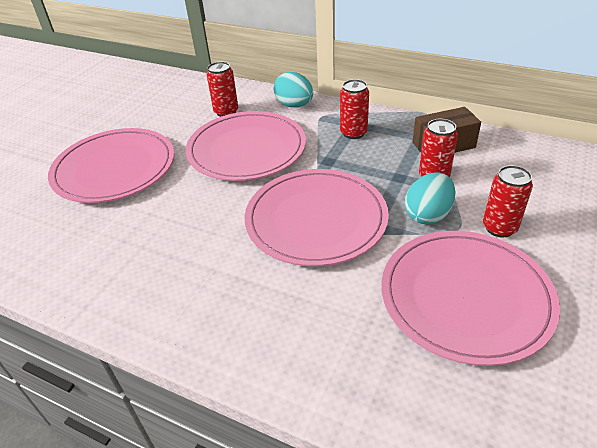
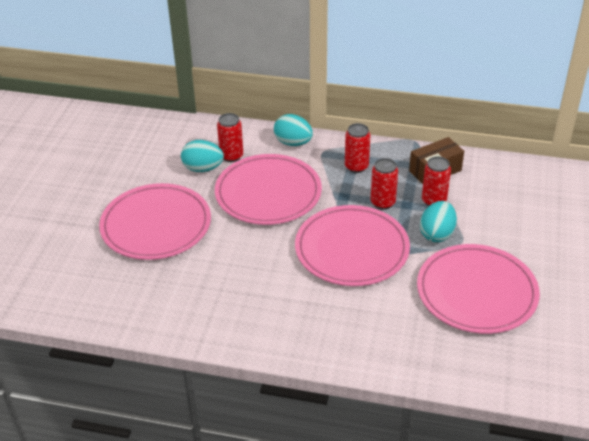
camera: 15 degrees left, 0 degrees up
(192, 120) = (203, 168): none -> turquoise egg
(499, 228) = (491, 237): red can -> red can (382, 202)

